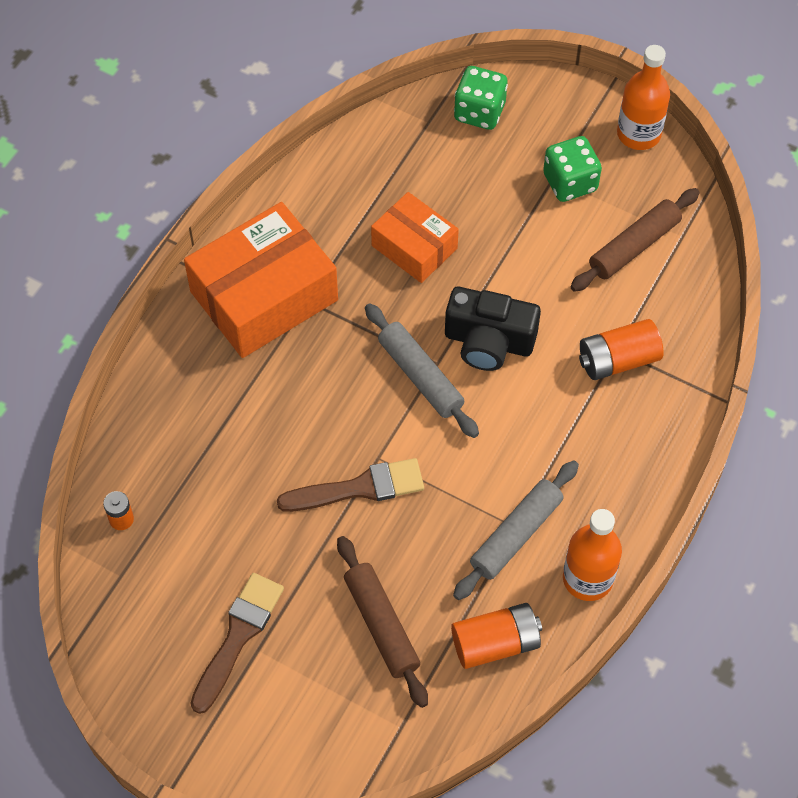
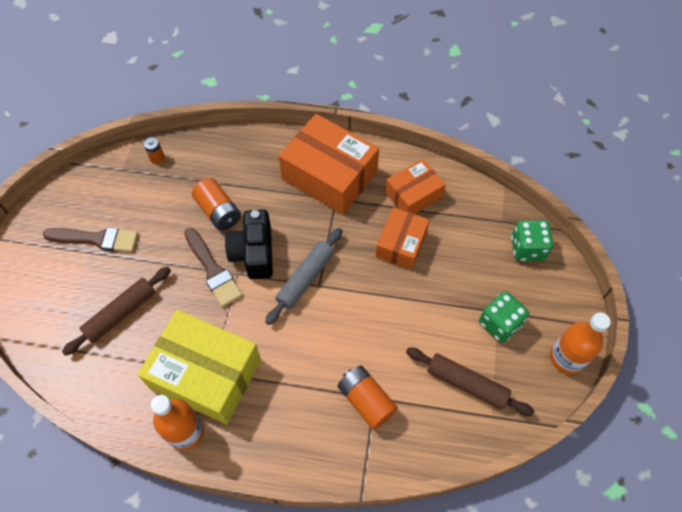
camera: 70 degrees right, 0 degrees up
(343, 205) = (413, 195): none -> orange box
(489, 341) = (347, 311): black camera -> black camera (254, 253)
(495, 643) = (123, 386): orange battery -> orange battery (218, 212)
(516, 535) = (206, 374): grey rolling pin -> yellow box

